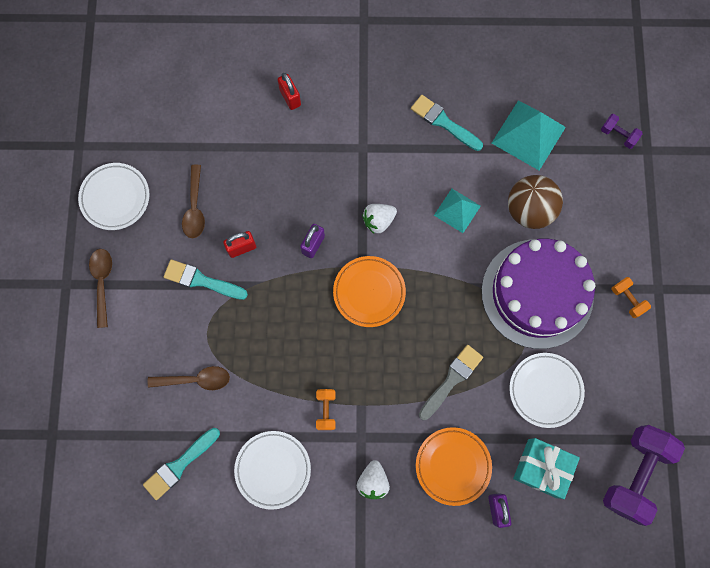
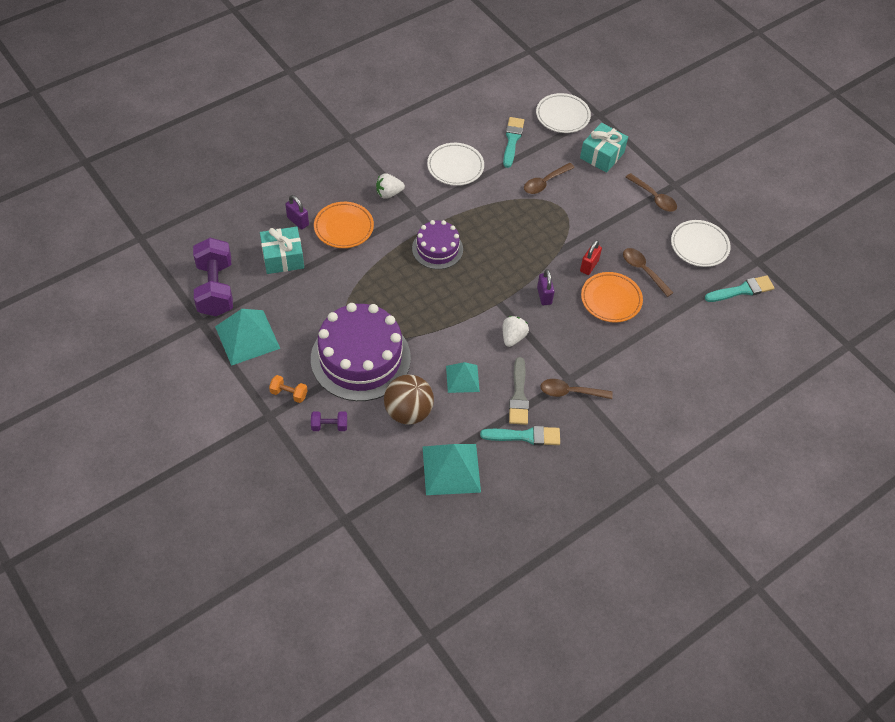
camera: 140 degrees right, 20 degrees down
(103, 374) = (602, 155): none -> turquoise gift
(201, 280) = (595, 233): turquoise brush -> turquoise brush (742, 290)
(290, 97) = (653, 381): red padlock -> none
(326, 410) = (450, 211): orange dumbbell -> none
(369, 292) = (480, 290): orange plate -> orange plate (611, 299)
(371, 135) = (570, 392): none -> brown spoon
(373, 481) = (389, 193): white strawberry -> white strawberry turned 75 degrees counterclockwise
(374, 370) = (437, 249): none -> purple cake
(451, 380) = (381, 272): grey brush -> grey brush (518, 395)
(545, 390) = (311, 302): white plate -> white plate (562, 116)
(618, 135) = (377, 516): purple dumbbell -> purple dumbbell (329, 426)
(633, 390) = (247, 337): none -> turquoise pyramid

